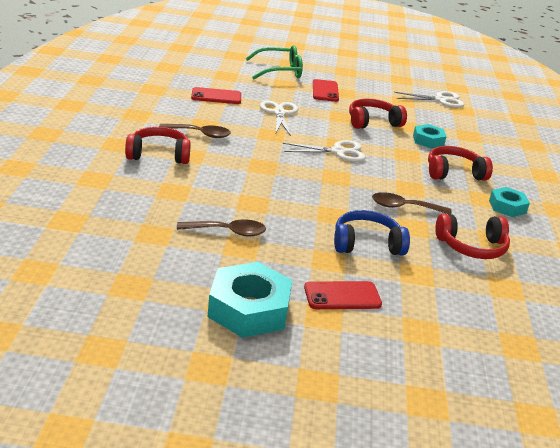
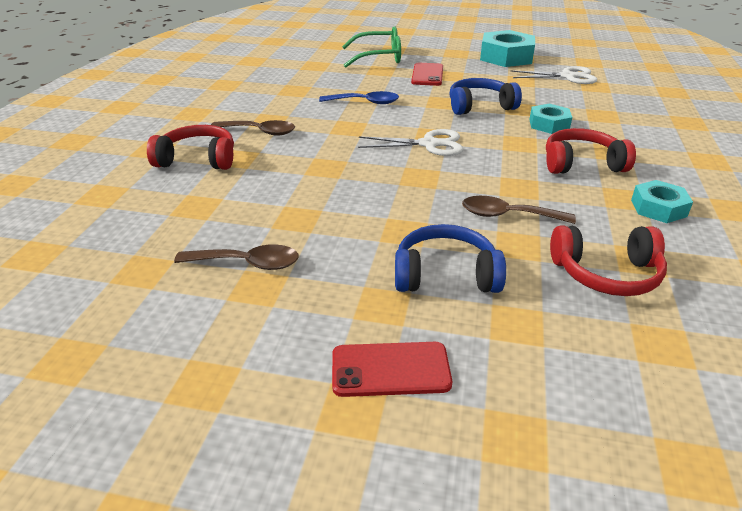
camera: 10 degrees right, 5 degrees up
(216, 96) = (295, 88): red phone -> none
(249, 309) = (232, 399): turquoise nut -> turquoise nut (506, 57)
(279, 113) = (365, 102): white scissors -> blue spoon
(373, 122) = (480, 106): red headphones -> blue headphones

